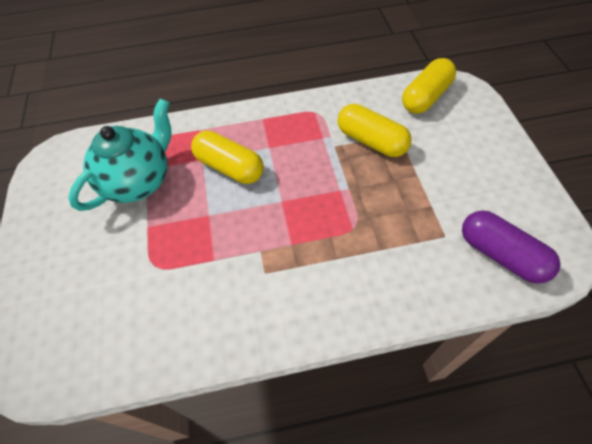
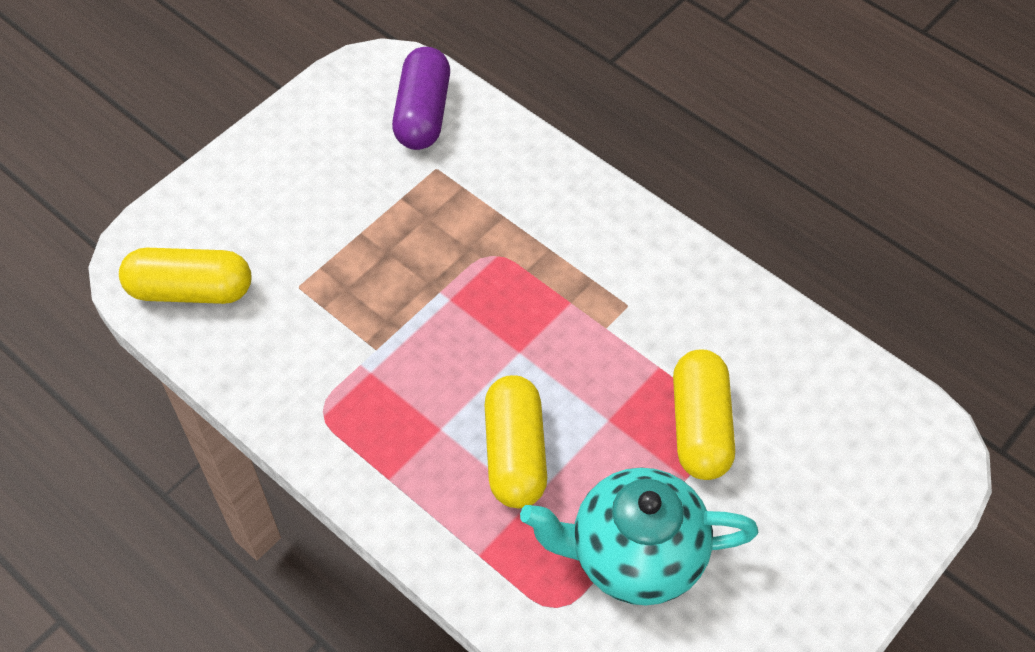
camera: 130 degrees left, 0 degrees up
(371, 141) = (335, 310): yellow capsule -> yellow capsule (700, 426)

